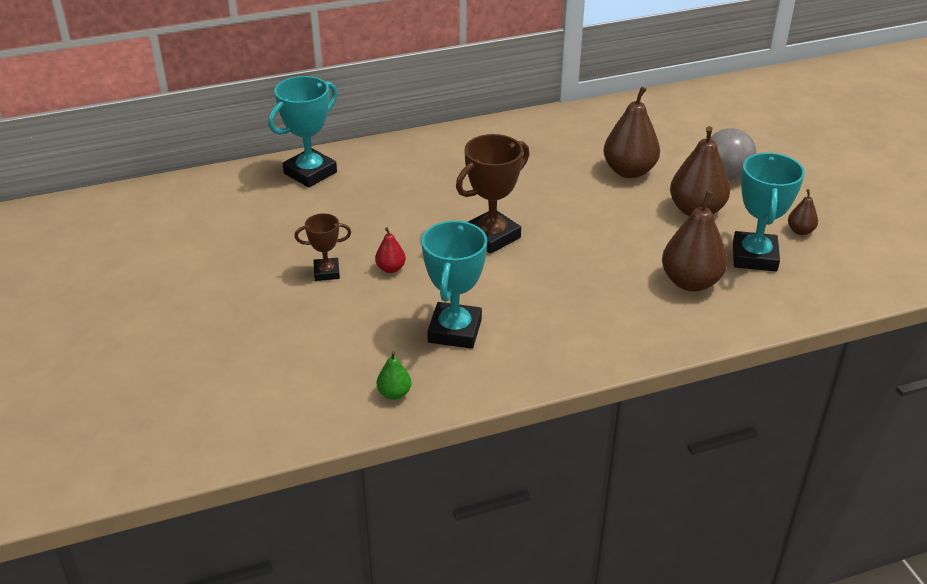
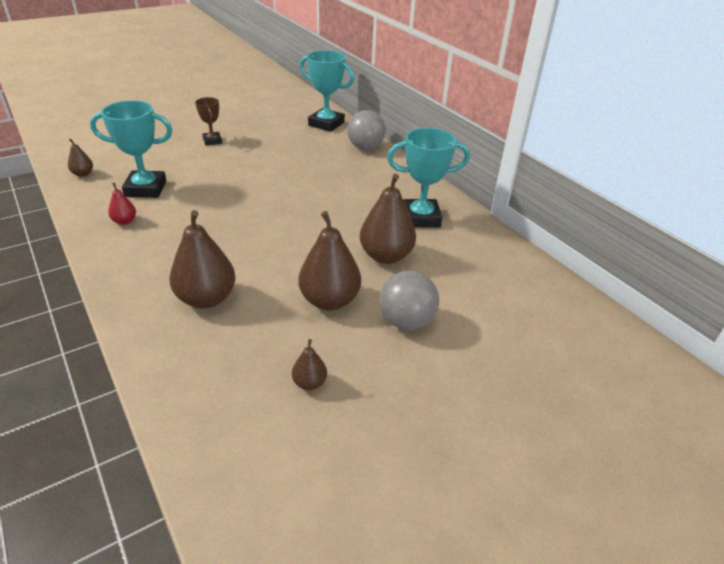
camera: 75 degrees right, 0 degrees up
(390, 268) = (218, 160): red pear -> red pear (125, 221)
(394, 152) = (365, 148): none -> grey ball
(394, 393) = (83, 174): green pear -> brown pear
(492, 236) = (263, 194): brown trophy -> none
(754, 257) = (253, 343): turquoise trophy -> turquoise trophy (421, 218)

